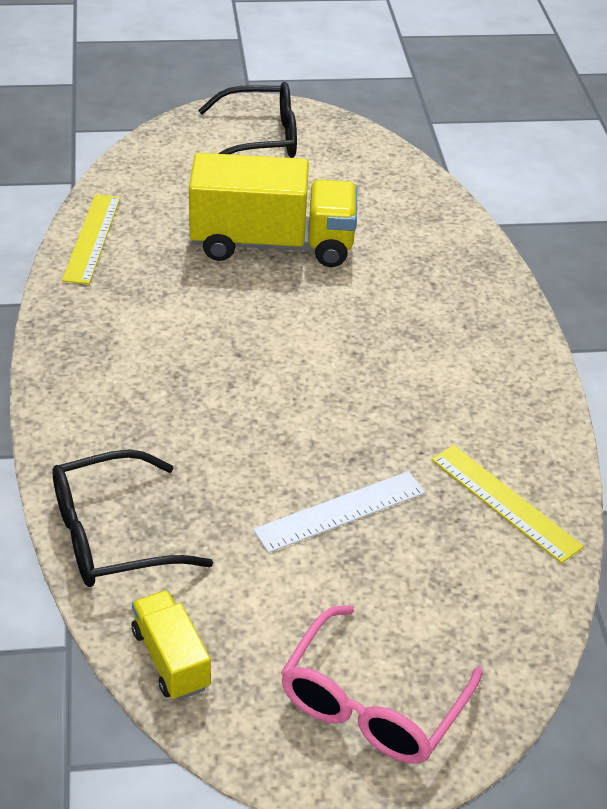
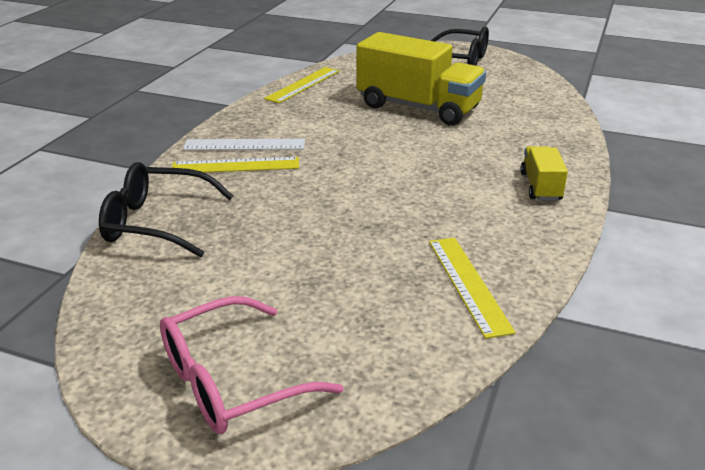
camera: 30 degrees right, 10 degrees down
(127, 414) = (235, 165): none -> yellow ruler
(171, 659) = (117, 301): yellow truck -> yellow truck (540, 187)
(340, 511) = (328, 253): white ruler -> white ruler (244, 145)

